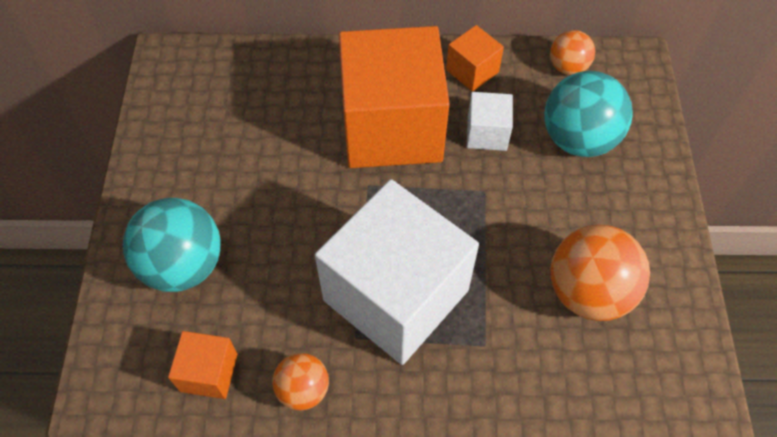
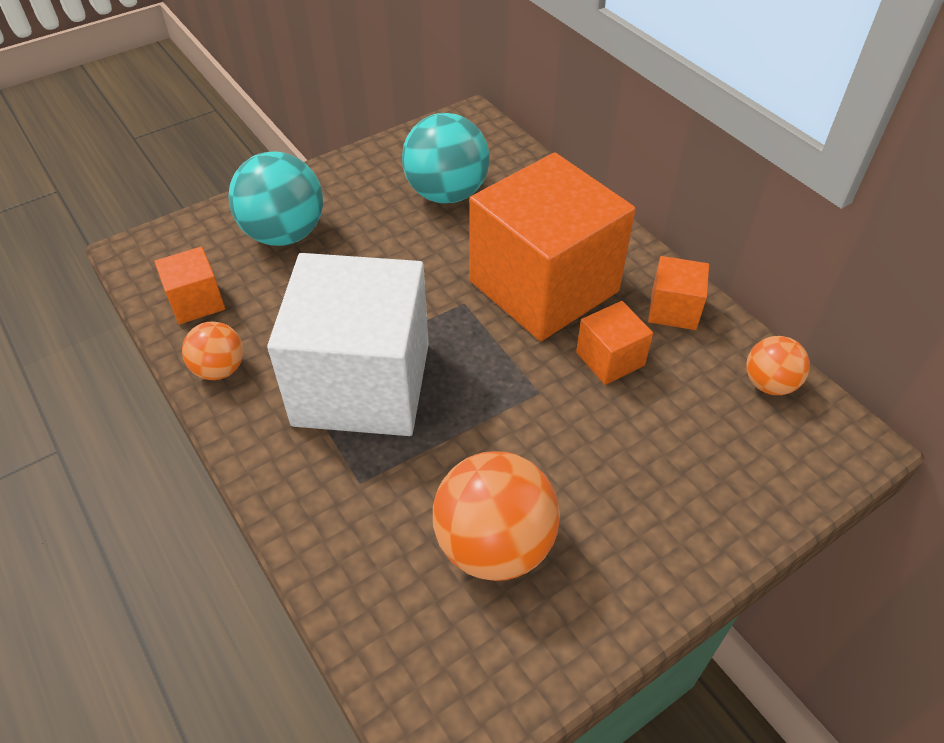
camera: 55 degrees right, 10 degrees down
(487, 133) = (610, 359): white cube -> orange cube
(578, 138) = (684, 439): turquoise ball -> turquoise ball (446, 193)

